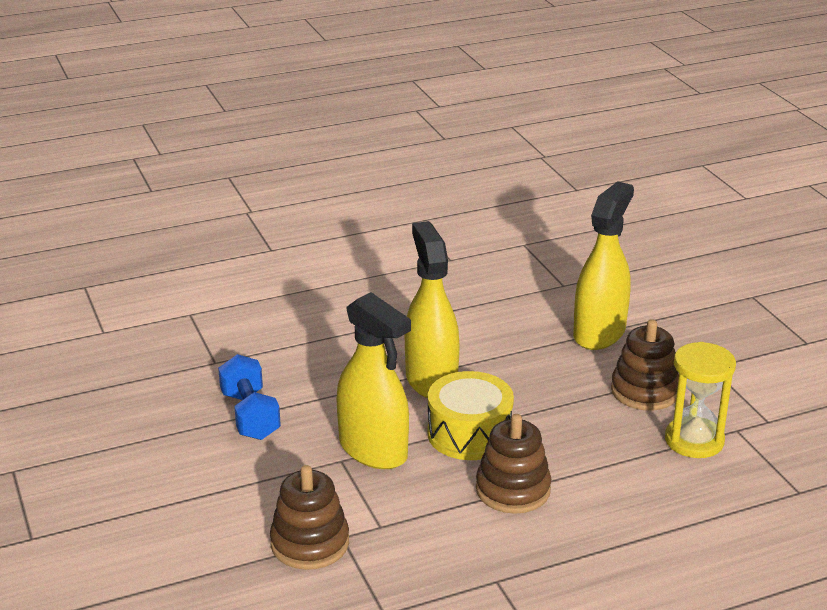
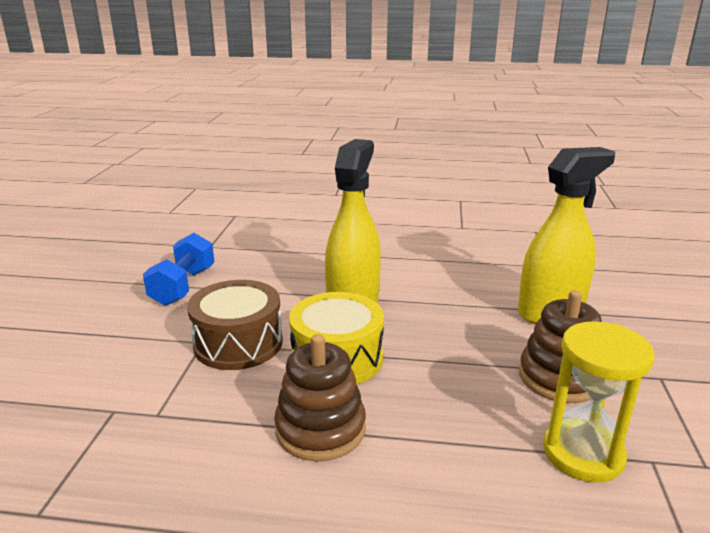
camera: 30 degrees right, 5 degrees down
(310, 543) = (80, 405): brown stacking toy -> none
(373, 450) = (238, 343): yellow spray bottle -> brown drum

